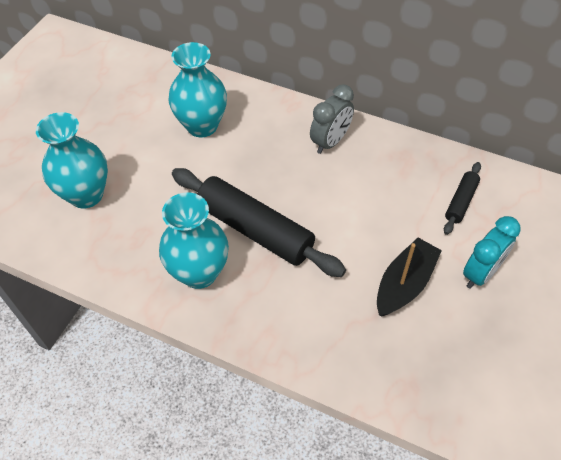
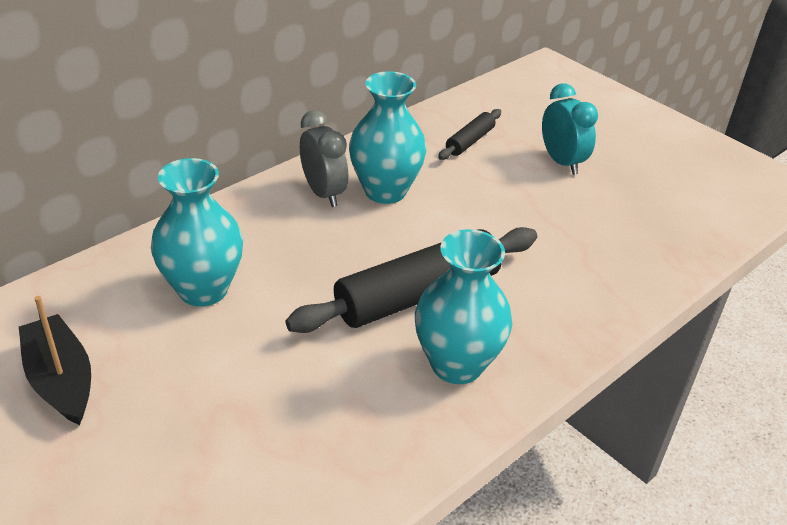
camera: 70 degrees left, 15 degrees down
(86, 195) = (239, 453): turquoise vase -> turquoise vase (385, 191)
(404, 284) = (552, 211): black boat -> black boat (61, 380)
(460, 201) = (469, 141): black rolling pin -> black rolling pin turned 75 degrees clockwise

